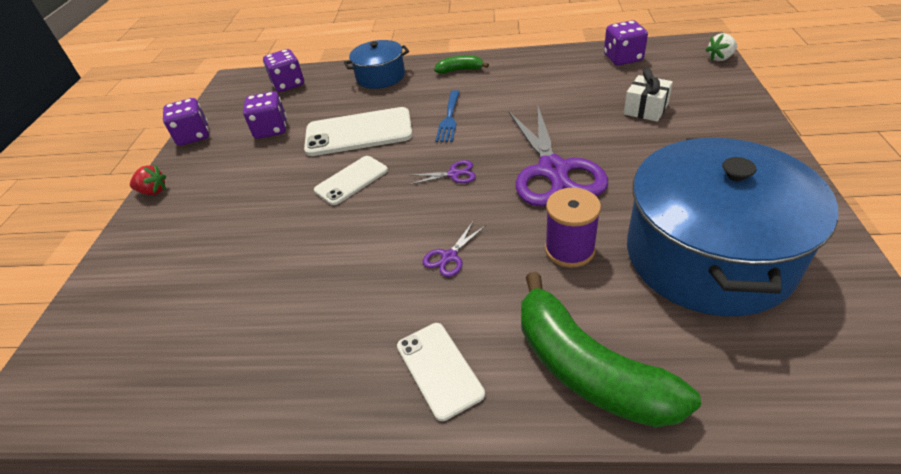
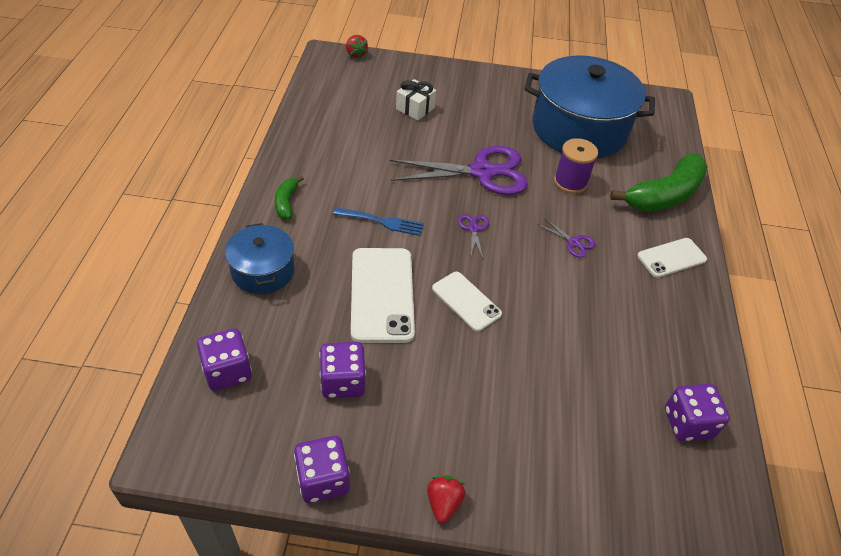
camera: 95 degrees left, 5 degrees up
(623, 58) = (326, 98): purple dice -> purple dice (688, 423)
(720, 58) = (356, 54): white strawberry -> red strawberry

